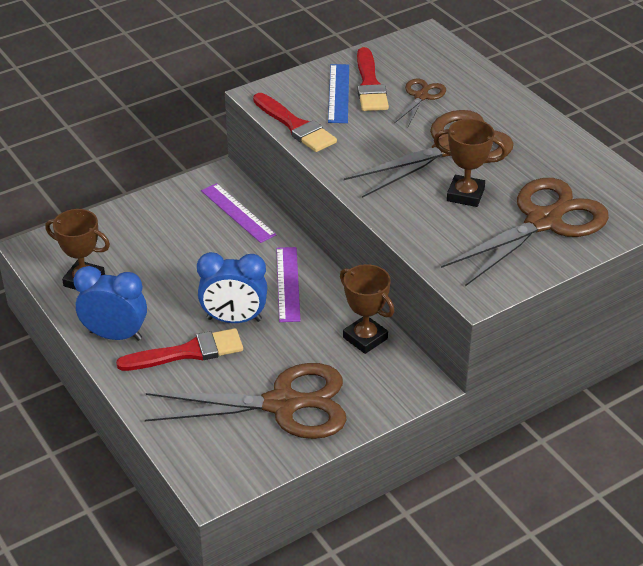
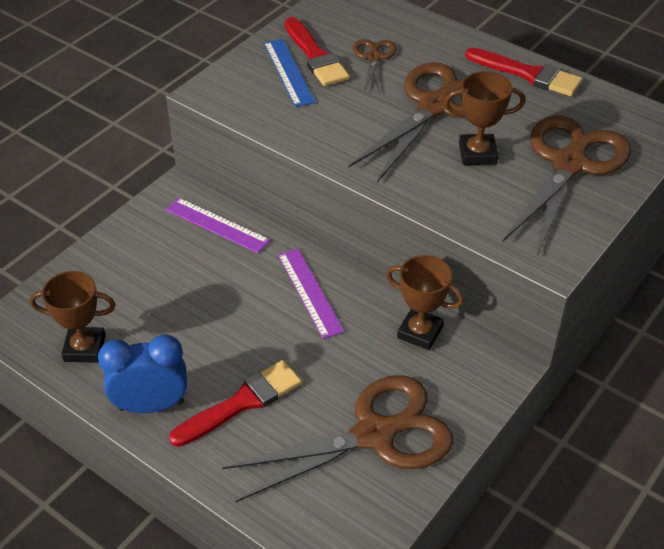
camera: 20 degrees left, 5 degrees up
(234, 319) = (273, 349): blue clock -> none
(295, 126) = (263, 118): red brush -> red brush (528, 74)

